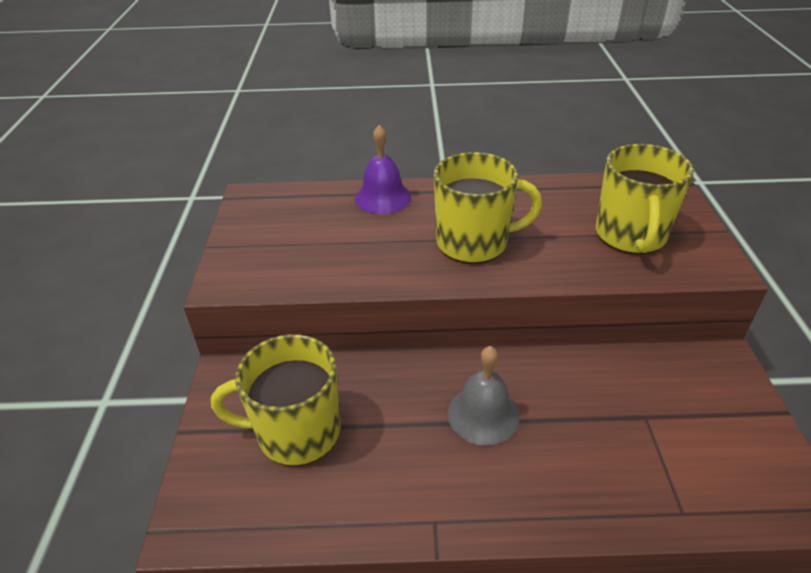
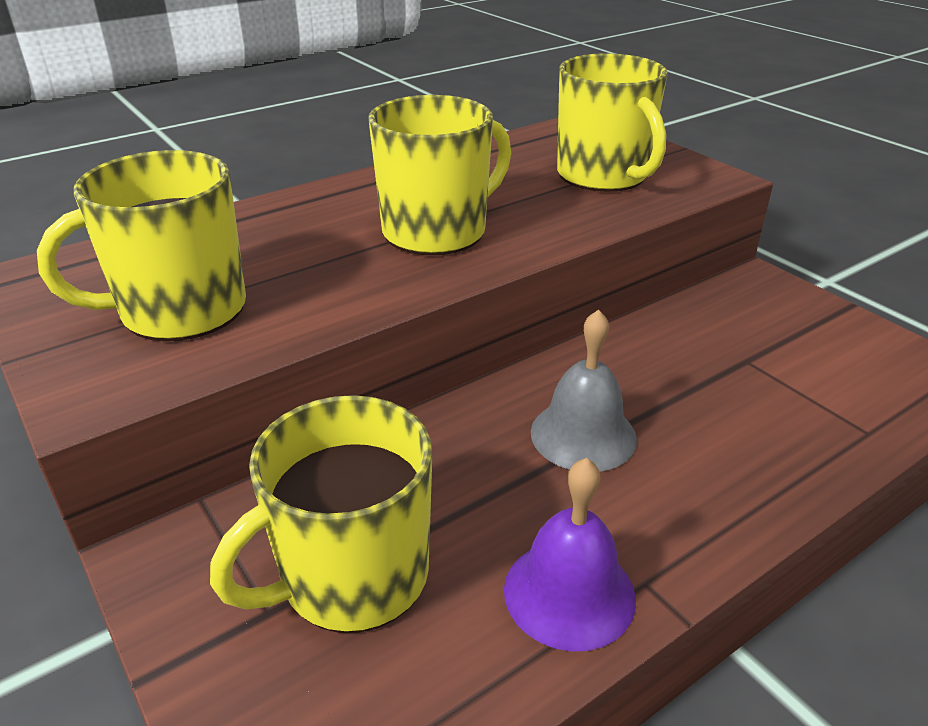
camera: 35 degrees left, 5 degrees down
(297, 246) = (180, 310): none -> yellow mug
(383, 197) = (259, 219): purple bell -> purple bell (569, 593)

